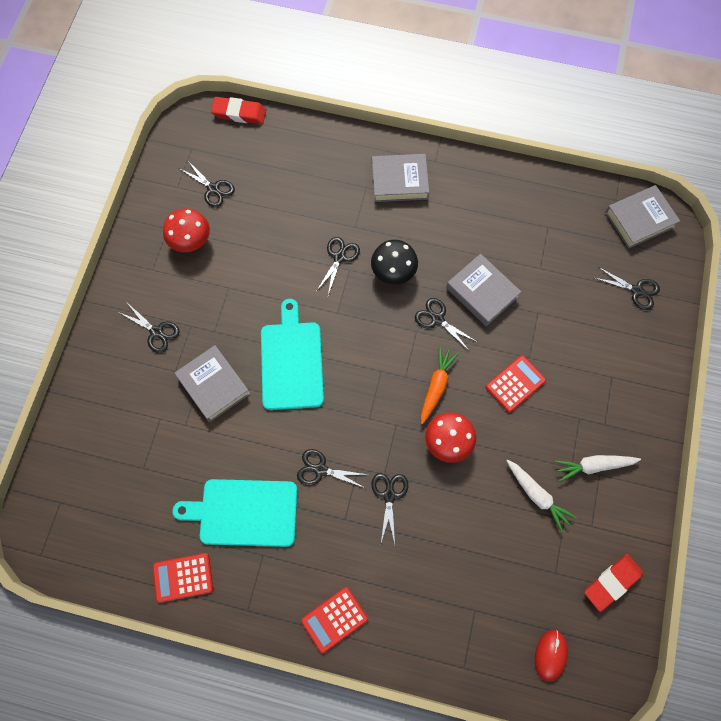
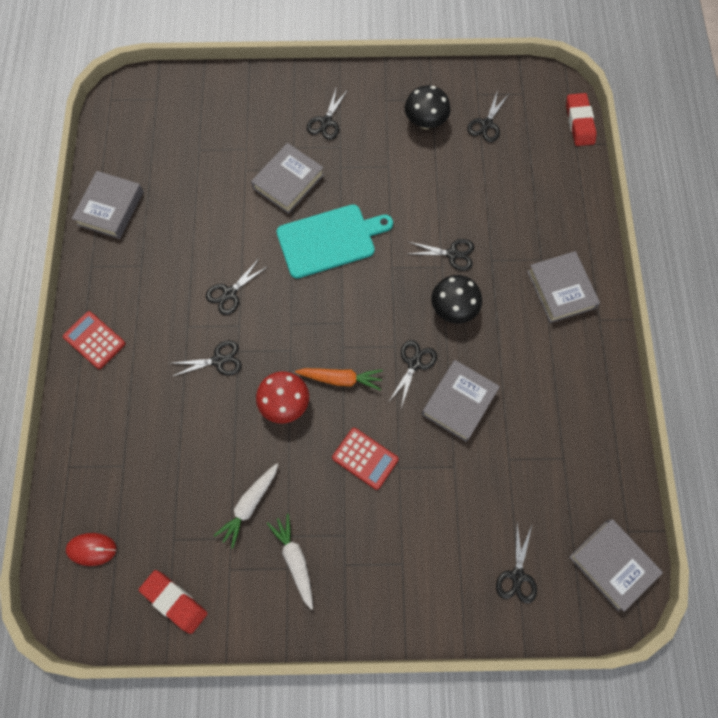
camera: 75 degrees right, 0 degrees up
(183, 577) = (110, 208): red calculator -> grey book
(191, 241) = (425, 122): red mushroom -> black mushroom
(244, 512) = (176, 239): turquoise cutting board -> none
(320, 470) = (230, 293): black scissors -> black scissors turned 135 degrees counterclockwise

